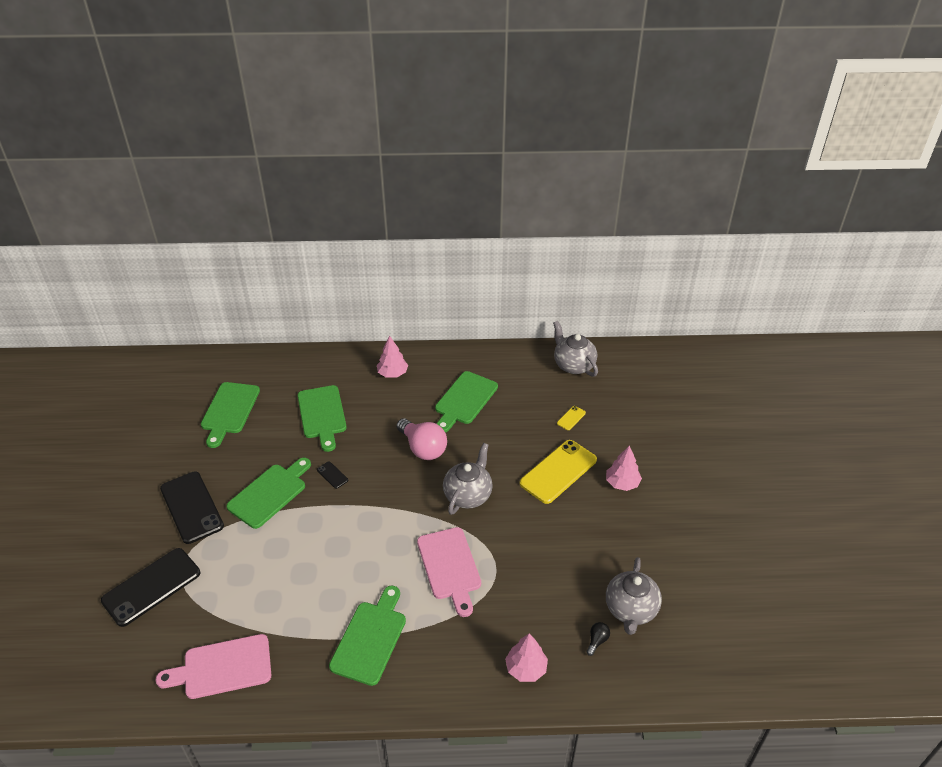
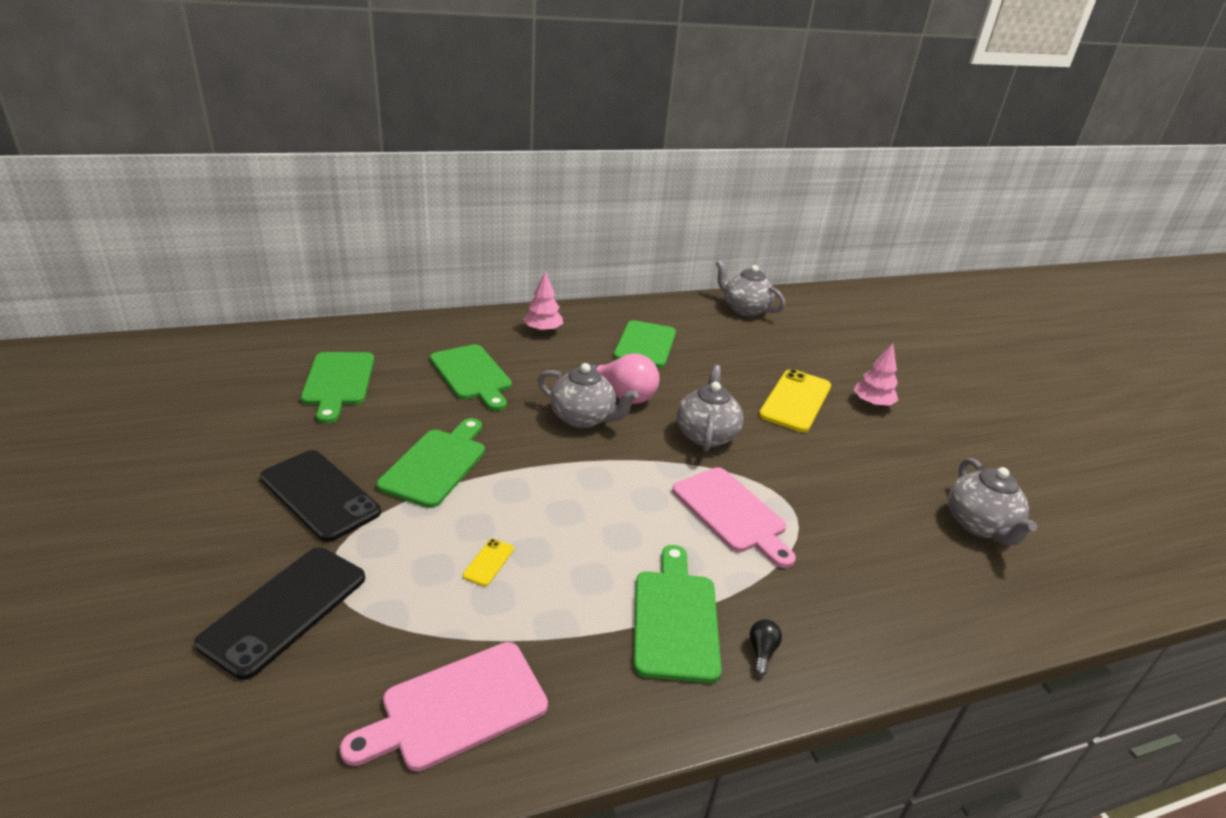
camera: 20 degrees left, 10 degrees down
(332, 475) = (517, 434): black phone -> none
(385, 467) = (583, 418): none -> grey teapot
(526, 668) = (908, 615): pink tree -> none
(571, 418) = (774, 352): yellow phone -> yellow phone (488, 562)
(597, 641) = (968, 566): black light bulb -> black light bulb (762, 651)

